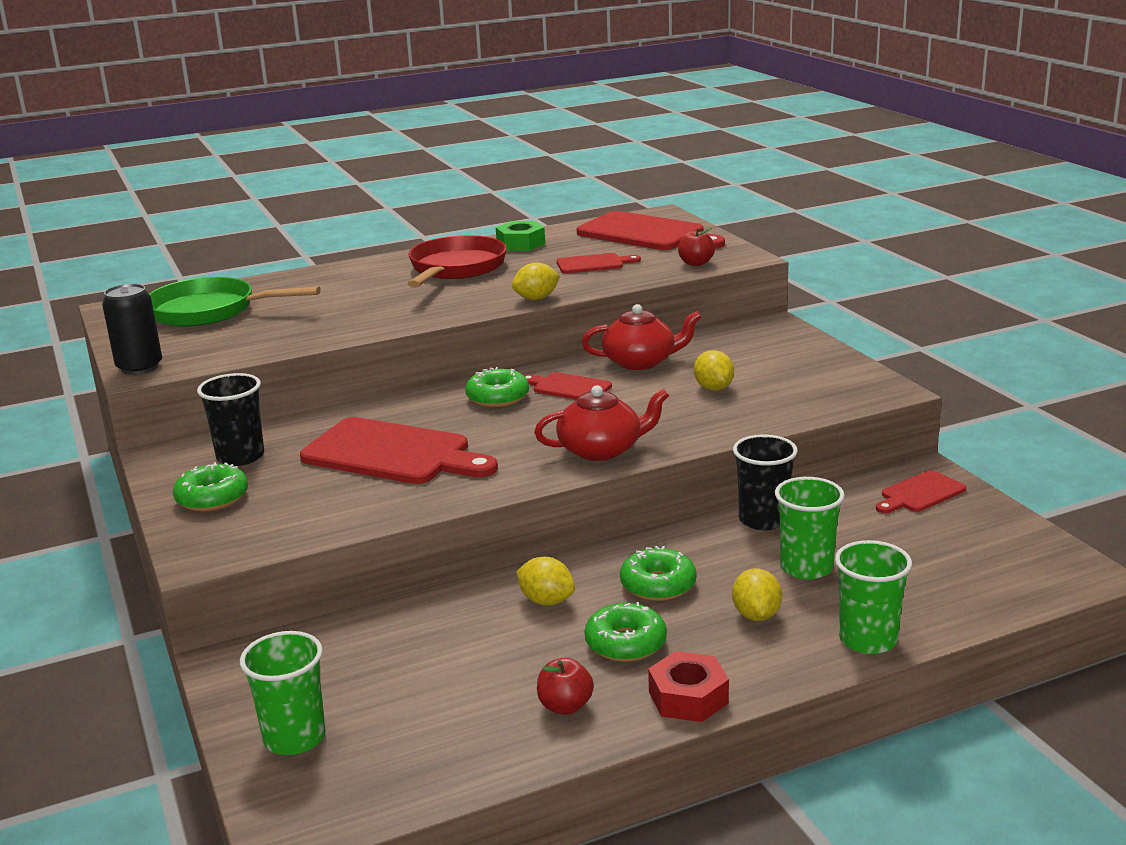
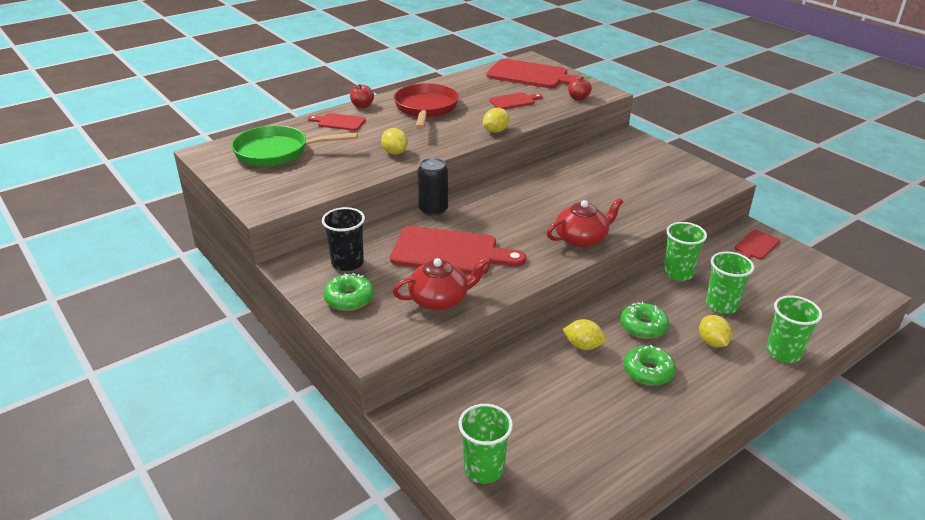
camera: 15 degrees left, 10 degrees up
(139, 367) = (258, 204): black can -> black can (433, 210)
(497, 397) = (491, 202): green donut -> none
(521, 244) = (455, 86): green nut -> none
(565, 706) = (638, 422): red apple -> red apple (362, 106)
(568, 387) = (531, 191): red cutting board -> red cutting board (339, 122)
(640, 362) = (564, 169): red teapot -> red teapot (439, 299)
(688, 697) = (706, 406): red nut -> none
(713, 388) = (621, 186): yellow lemon -> yellow lemon (395, 152)
(763, 520) = (678, 273): black cup -> green cup

